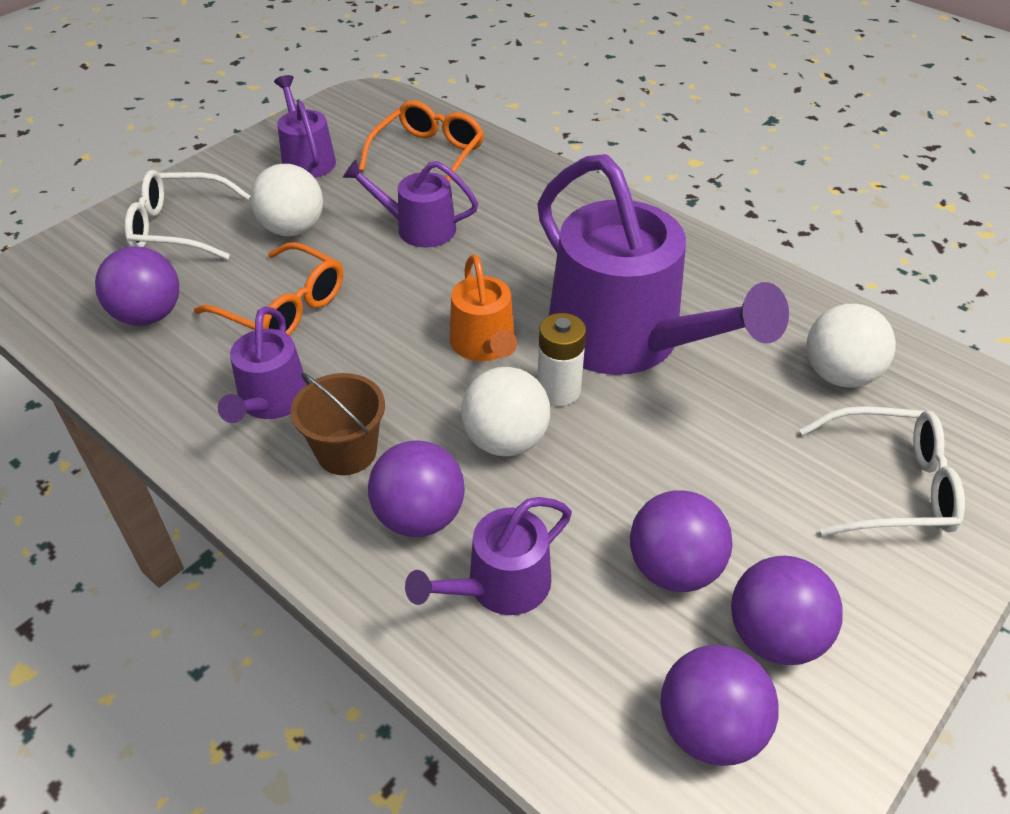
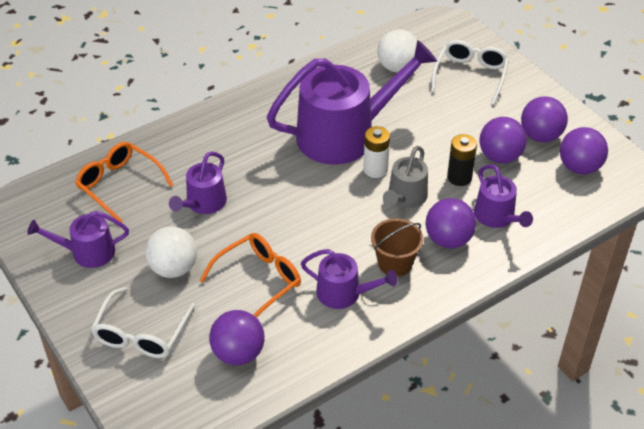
camera: 75 degrees left, 0 degrees up
(484, 345) = (328, 192): orange watering can -> none
(505, 440) = (405, 197): white ball -> grey watering can
(586, 510) = (459, 177): none -> black battery

